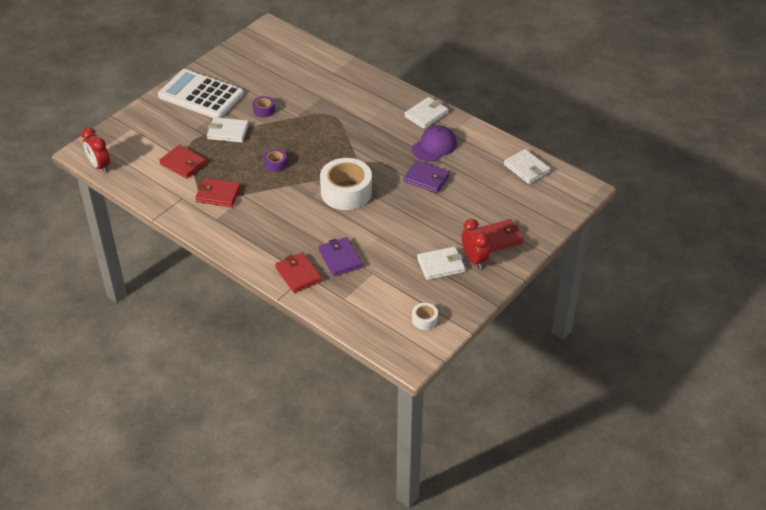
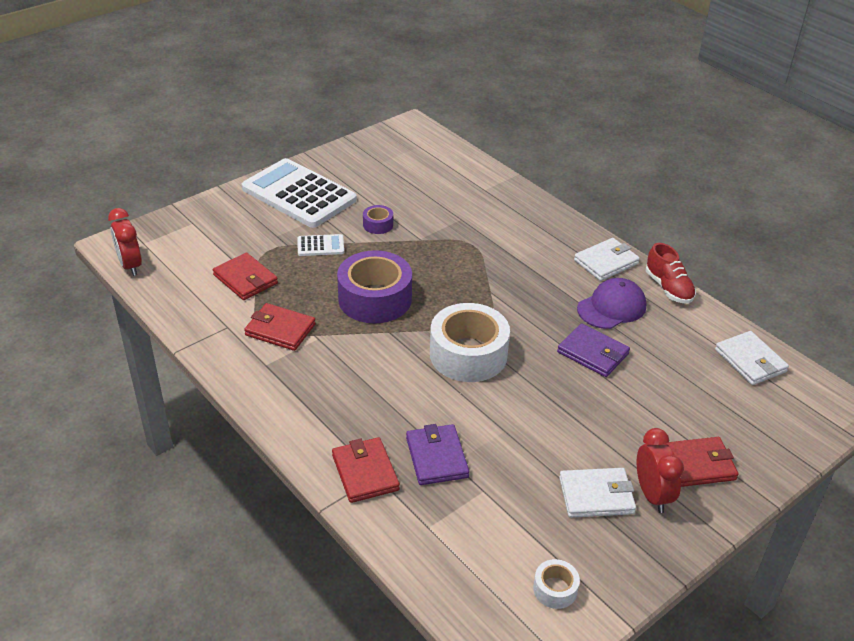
camera: 10 degrees right, 5 degrees down
(228, 132) = (320, 246): white wallet -> white calculator
(275, 164) = (375, 299): purple tape -> purple tape, size x2.21
(470, 127) = (668, 288): none -> red shoe

